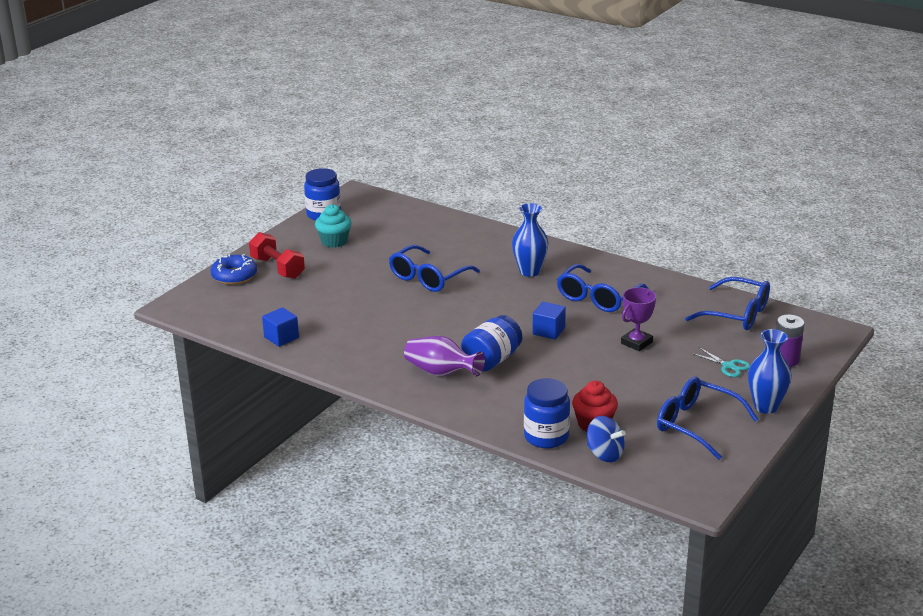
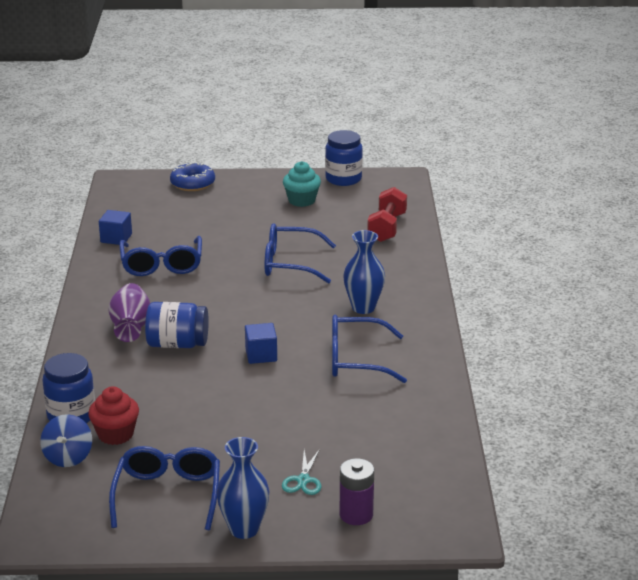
camera: 55 degrees right, 0 degrees up
(277, 268) = (226, 195): red dumbbell -> red dumbbell (387, 228)
(636, 343) = (291, 410): purple trophy -> none
(737, 314) = (420, 453): blue glasses -> blue glasses (162, 265)

